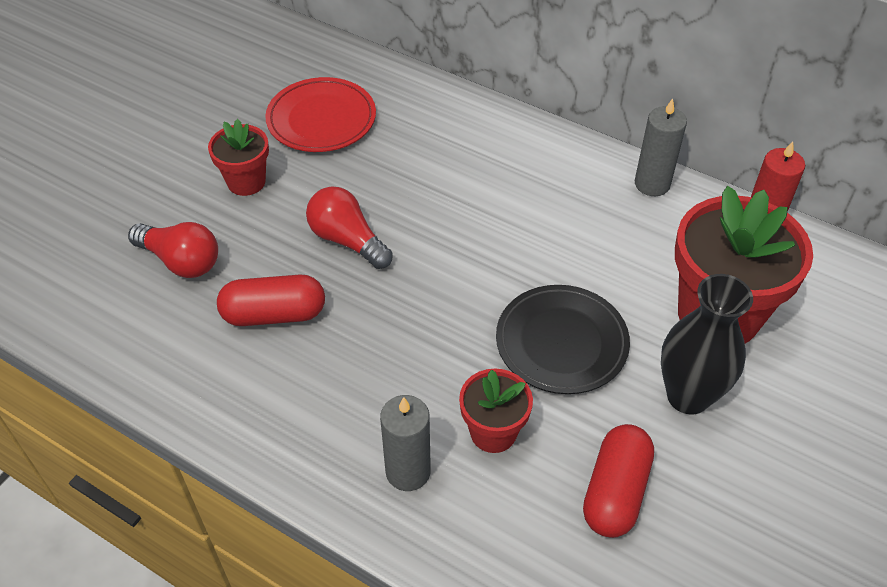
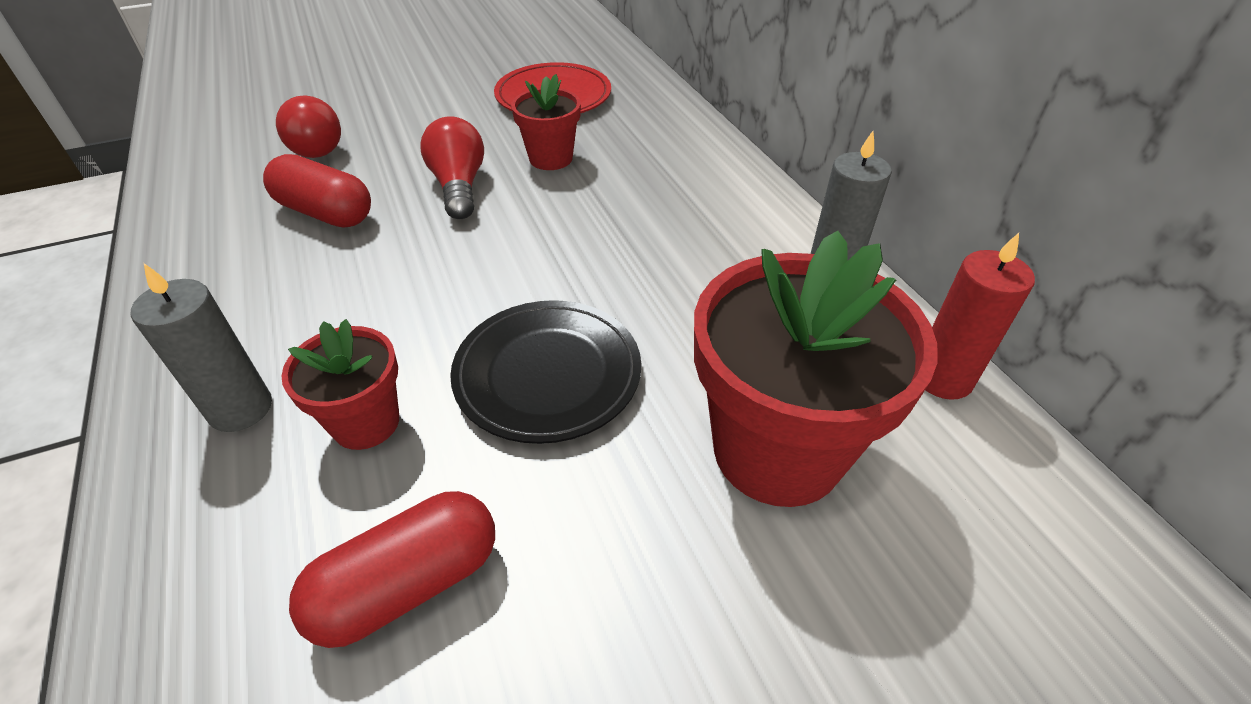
camera: 35 degrees right, 5 degrees down
(246, 182) = (437, 114): red flower pot -> red flower pot (551, 158)
(688, 396) = (633, 525): black vase -> none

